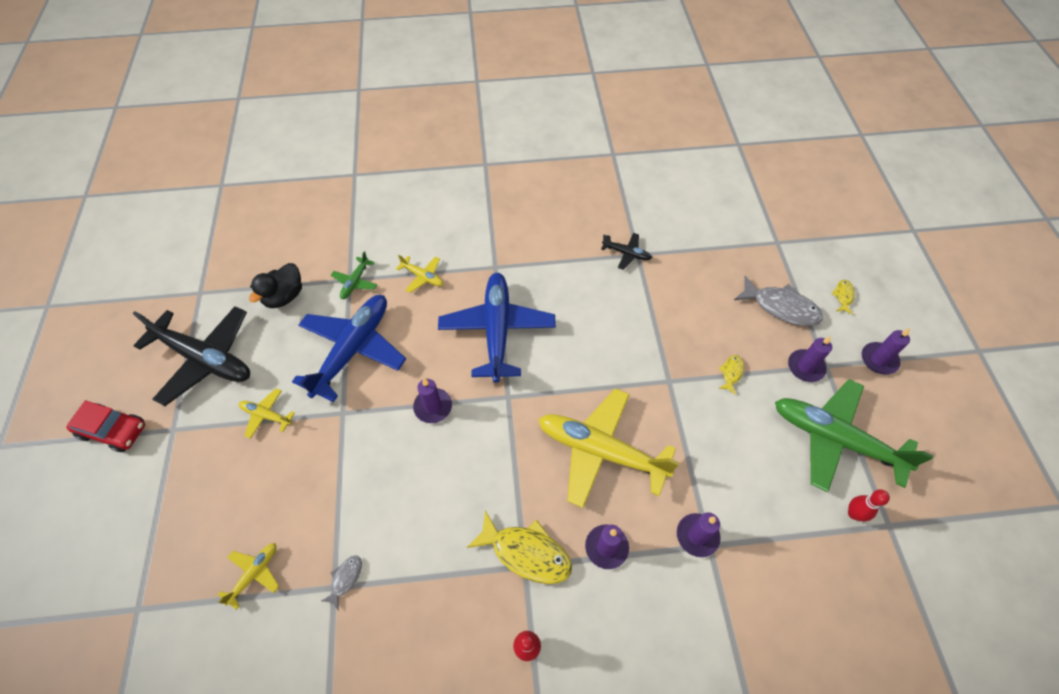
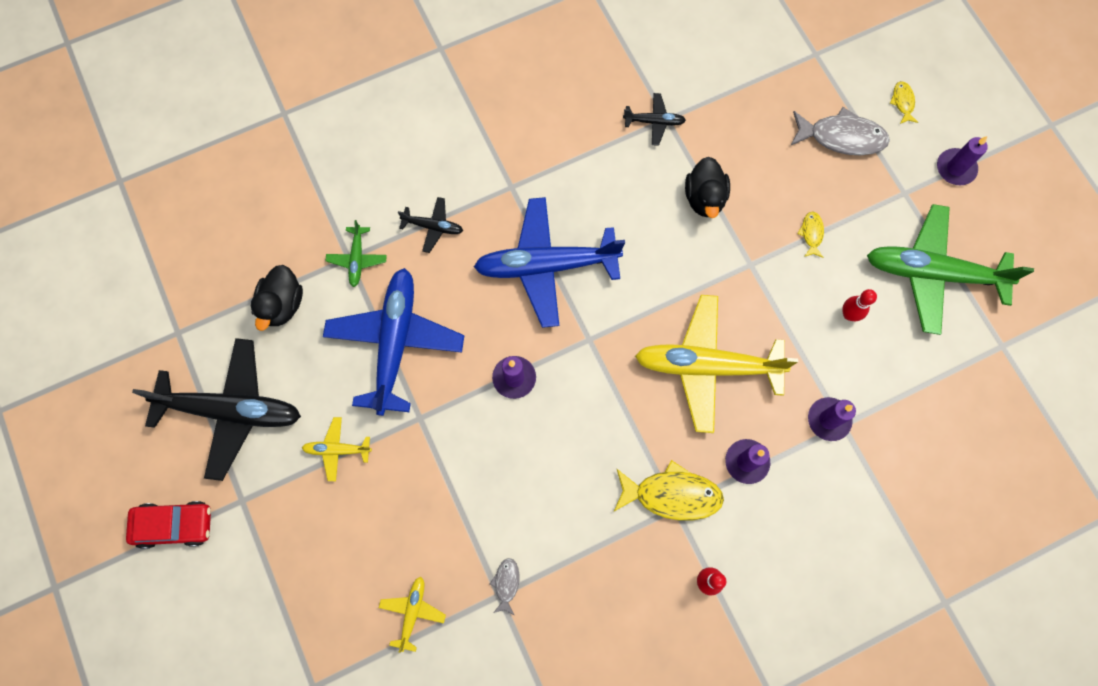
camera: 20 degrees left, 15 degrees up
(423, 277) = (433, 227): yellow plane -> black plane
(497, 330) = (546, 266): blue plane -> blue plane turned 75 degrees counterclockwise
(647, 319) = (704, 198): none -> black duck
(805, 367) = (884, 201): purple candle -> none
(853, 514) = (967, 346): red bowling pin -> red bowling pin (849, 314)

